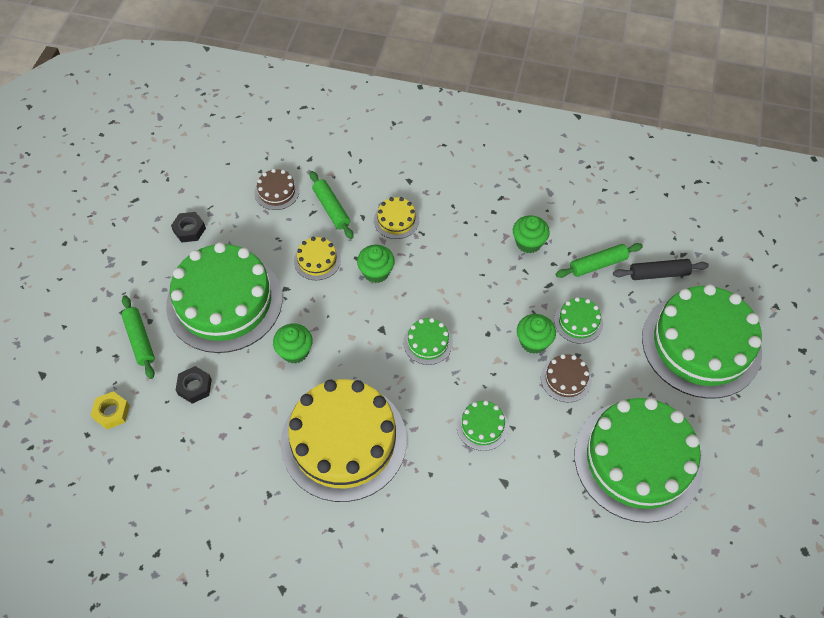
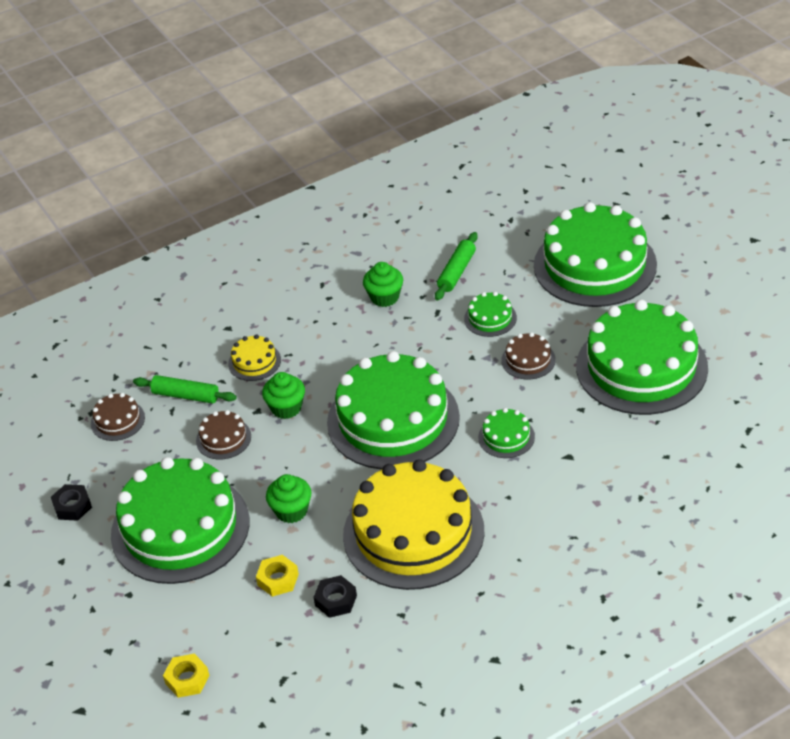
camera: 40 degrees left, 15 degrees down
(139, 340) = (139, 613): green rolling pin -> none
(195, 387) = (238, 602): black nut -> black nut (336, 600)
(233, 394) = (278, 579): none -> yellow nut
(317, 260) = (223, 438): yellow cake -> brown cake
(428, 342) = (393, 420): green cake -> green cake, size x2.39
(533, 342) = (473, 356): green cupcake -> none
(658, 274) = (509, 245): black rolling pin -> none

